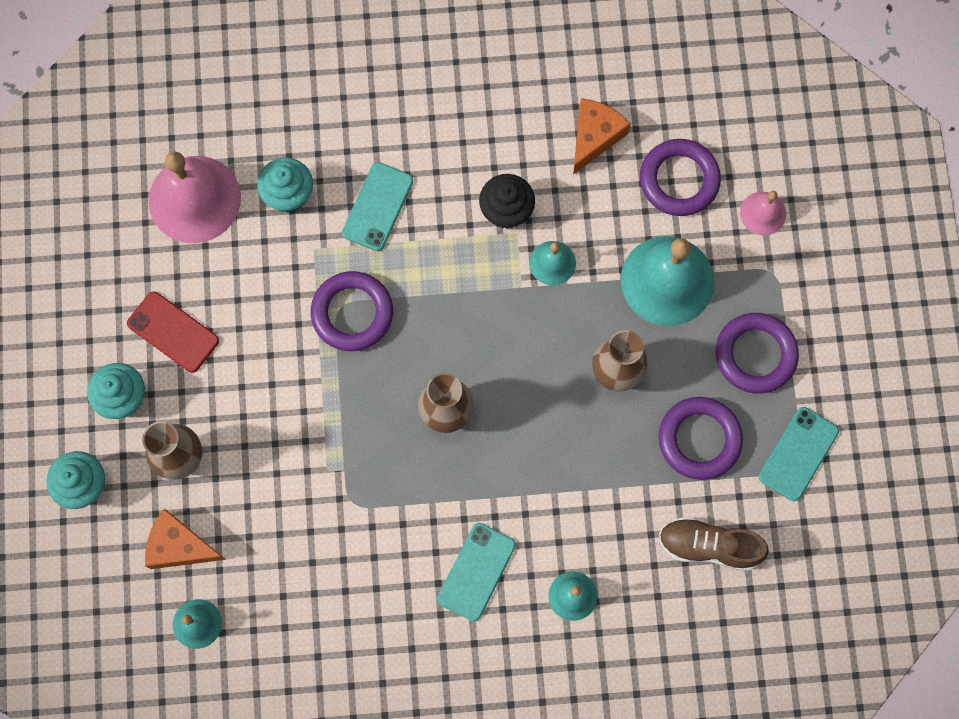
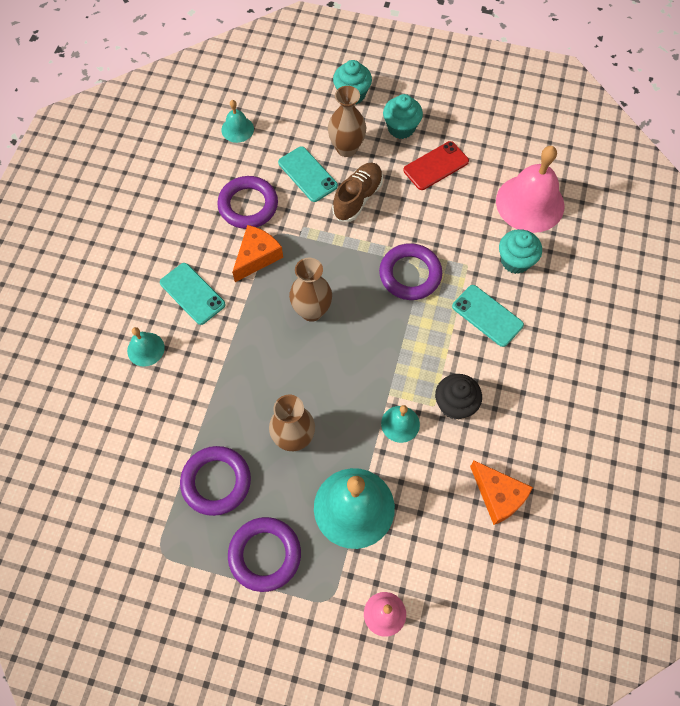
camera: 110 degrees right, 10 degrees down
(179, 546) = (290, 133): orange cheese -> orange cheese (257, 257)
(679, 180) = (438, 552): purple ring -> purple ring (248, 205)
(709, 546) = (133, 457): brown shoe -> brown shoe (357, 198)
(798, 454) = (170, 556): turquoise phone -> turquoise phone (307, 174)

